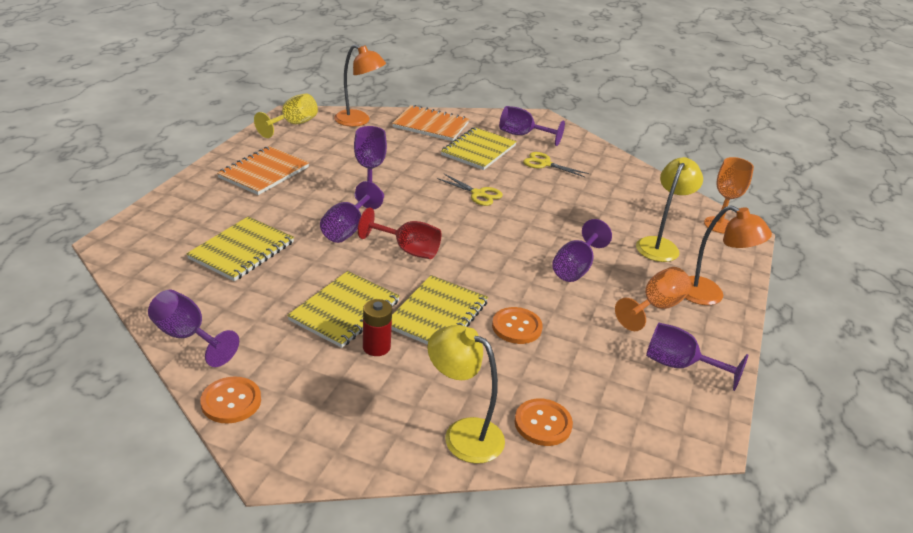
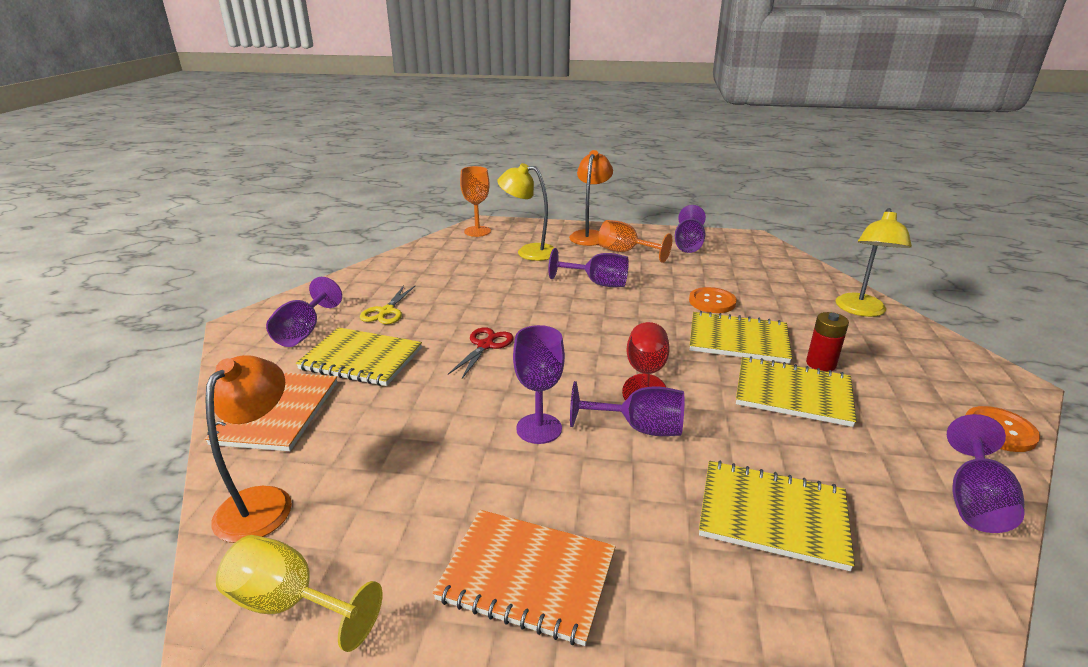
camera: 100 degrees left, 5 degrees down
(478, 194) = (486, 345): yellow scissors -> red scissors
(543, 423) = (808, 284): orange button -> none

